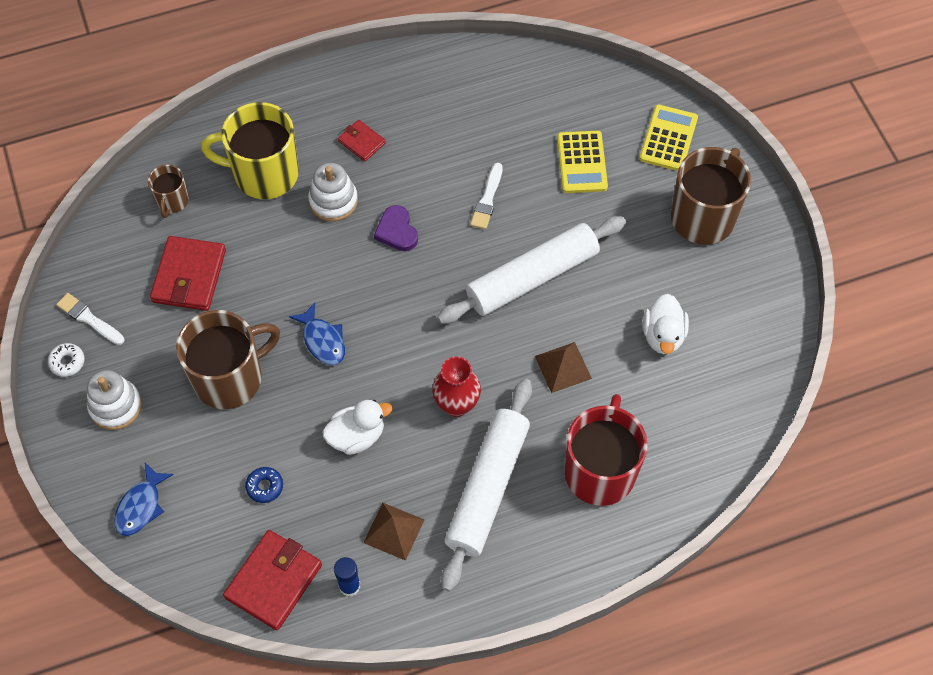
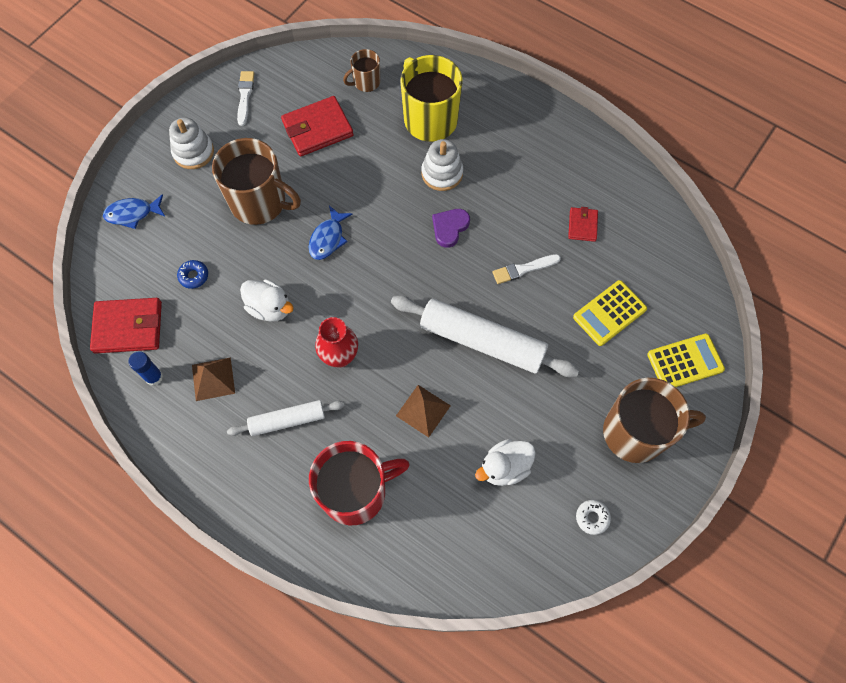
camera: 55 degrees right, 5 degrees up
(67, 362) = (206, 105): white donut -> white donut (592, 518)
(361, 142) = (503, 159): red wallet -> red wallet (582, 225)
(488, 488) = (287, 421): white rolling pin -> white rolling pin, size x0.58

